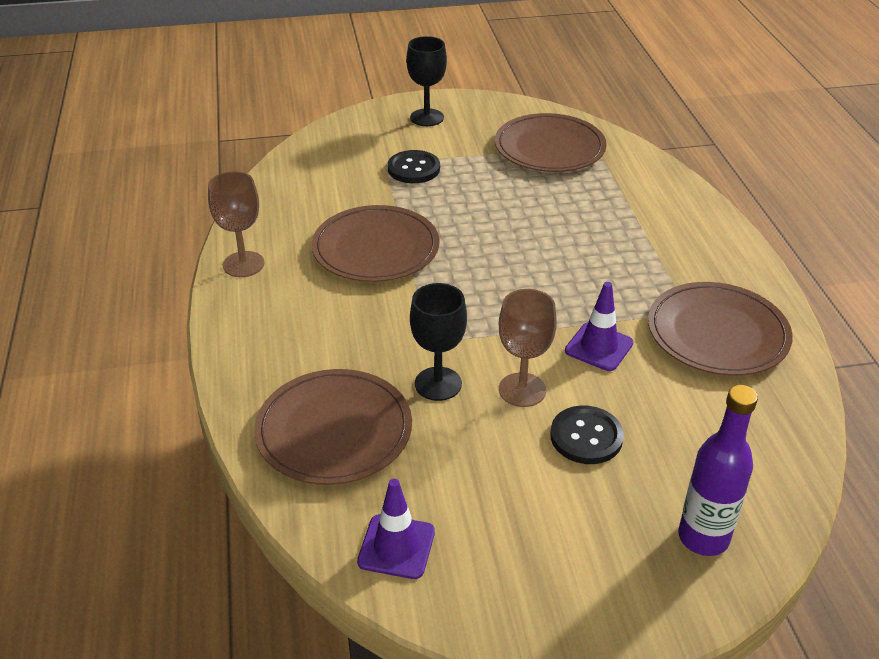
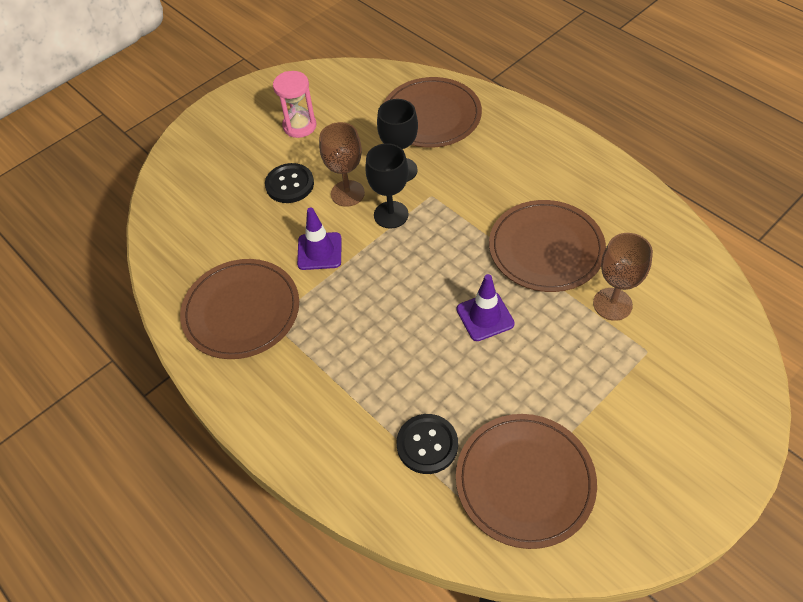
camera: 150 degrees right, 15 degrees up
(243, 264) = (615, 182): brown goblet -> brown goblet (612, 304)
(396, 547) = (347, 85): purple traffic cone -> purple traffic cone (485, 316)
(413, 169) = (616, 359): black button -> black button (427, 444)
(427, 117) = (691, 454): black goblet -> black goblet (391, 215)
(517, 515) = (299, 126): none -> pink hourglass
(703, 537) = (197, 163): purple bottle -> none

